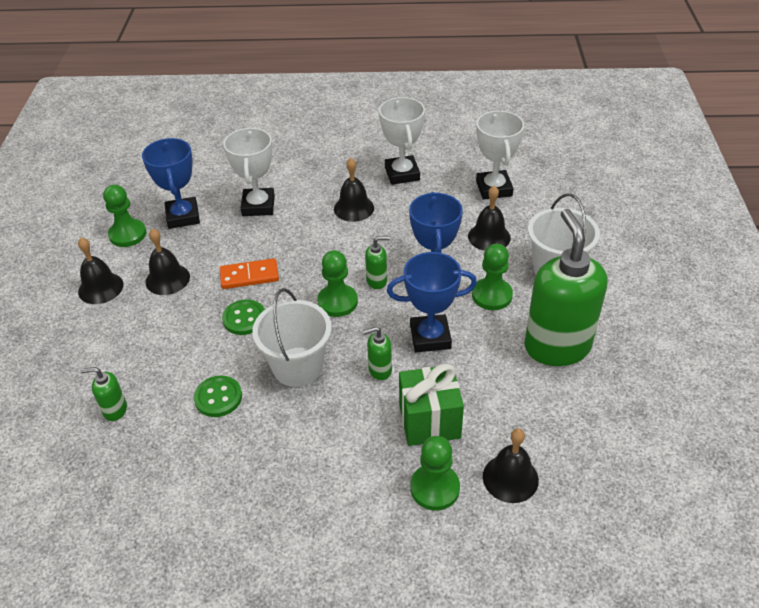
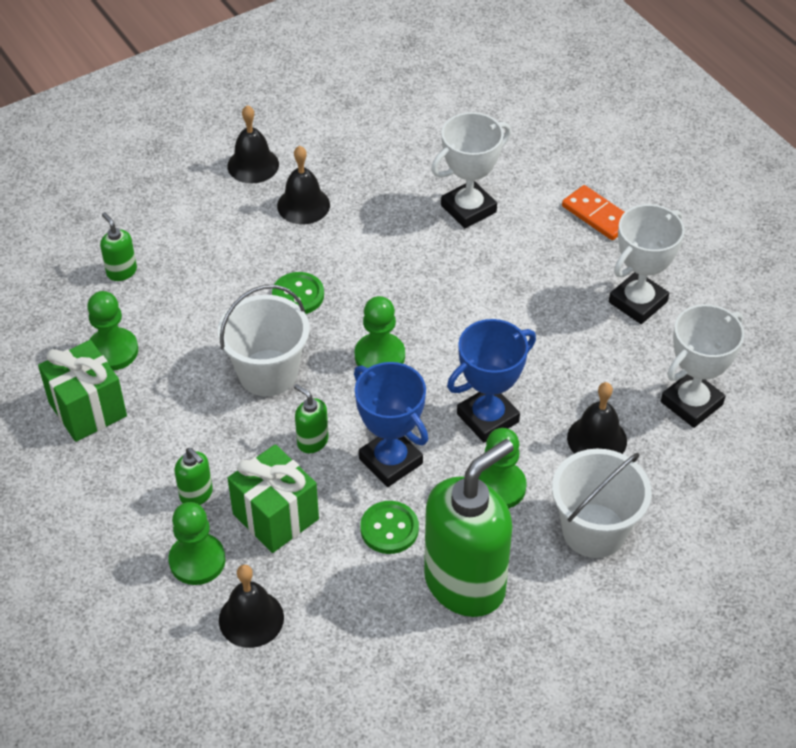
camera: 55 degrees right, 5 degrees up
(127, 234) = (338, 136): green pawn -> green pawn (113, 351)
(183, 216) = (399, 160): blue trophy -> none
(218, 397) = (187, 335): green button -> green button (389, 529)
(230, 496) = (87, 409): none -> green gift
(249, 276) = (359, 264): orange domino -> orange domino (597, 215)
(354, 208) = (537, 291): black bell -> none
(377, 281) = (437, 373): green soap dispenser -> green soap dispenser (196, 494)

